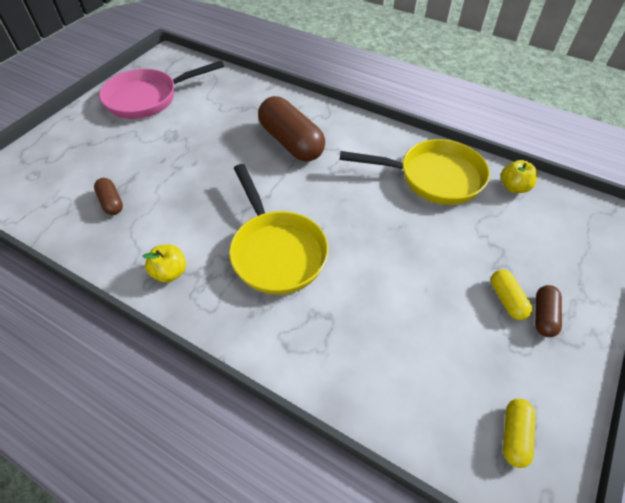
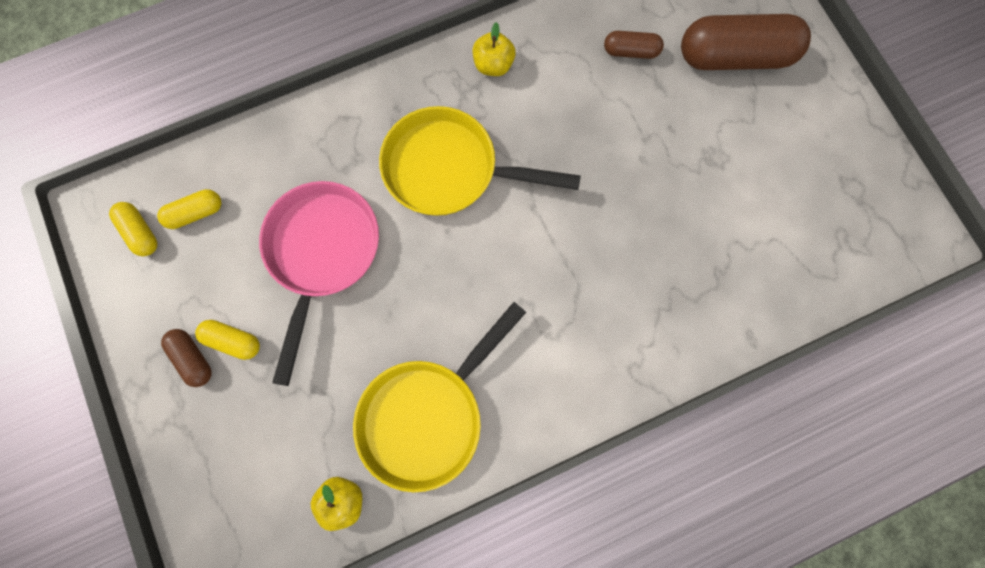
camera: 125 degrees right, 25 degrees up
(148, 98) = (818, 165): pink pan -> pink pan (322, 254)
(291, 142) = (607, 289): brown capsule -> brown capsule (734, 57)
(457, 401) = (196, 213): none -> yellow capsule

